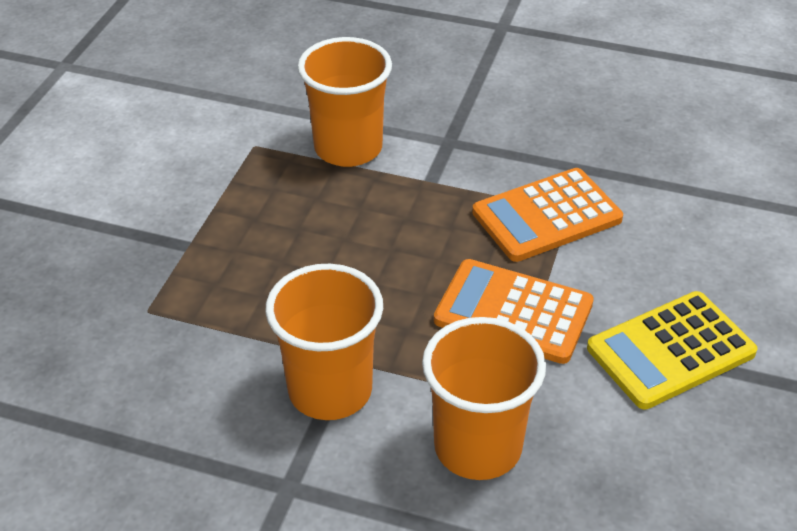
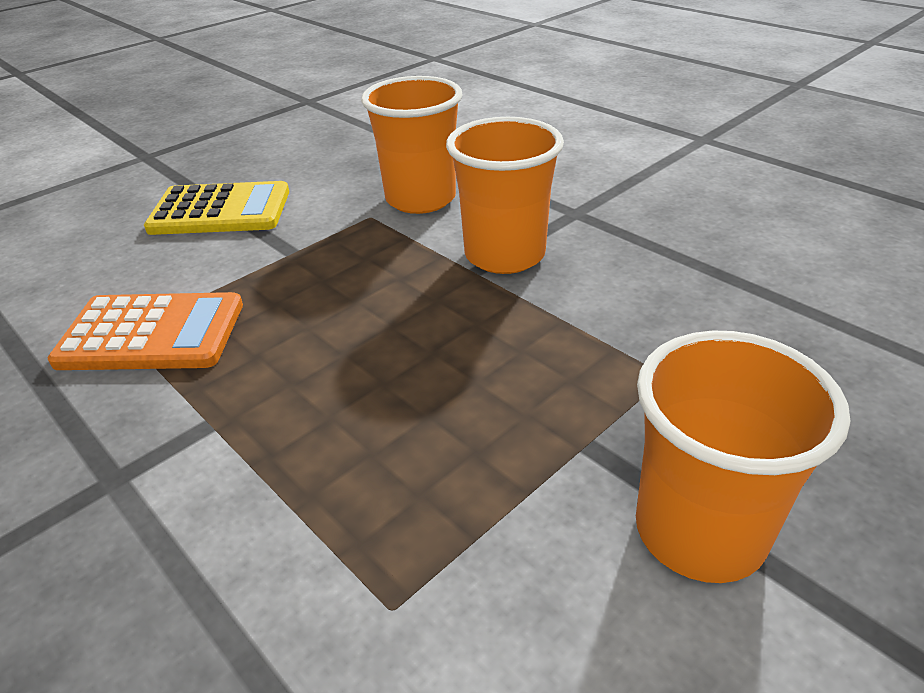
camera: 150 degrees left, 5 degrees down
(348, 148) = (253, 528): orange cup -> orange cup (699, 531)
(513, 312) = (296, 264): orange calculator -> none

